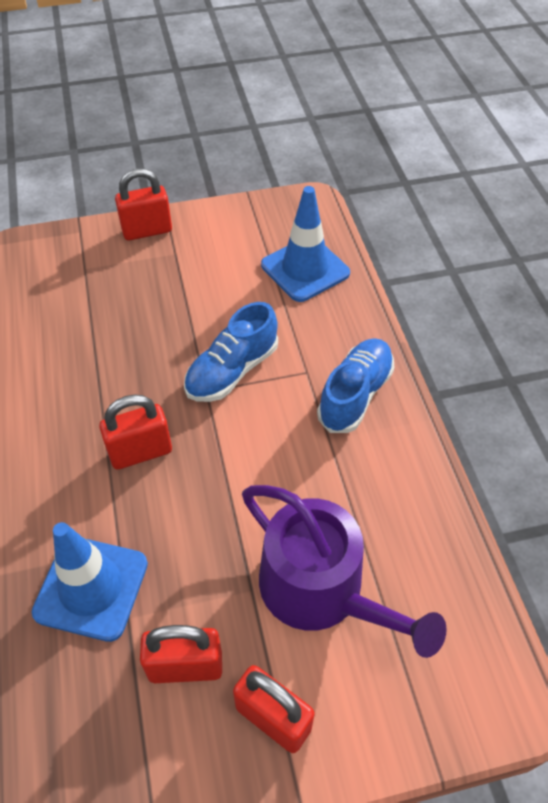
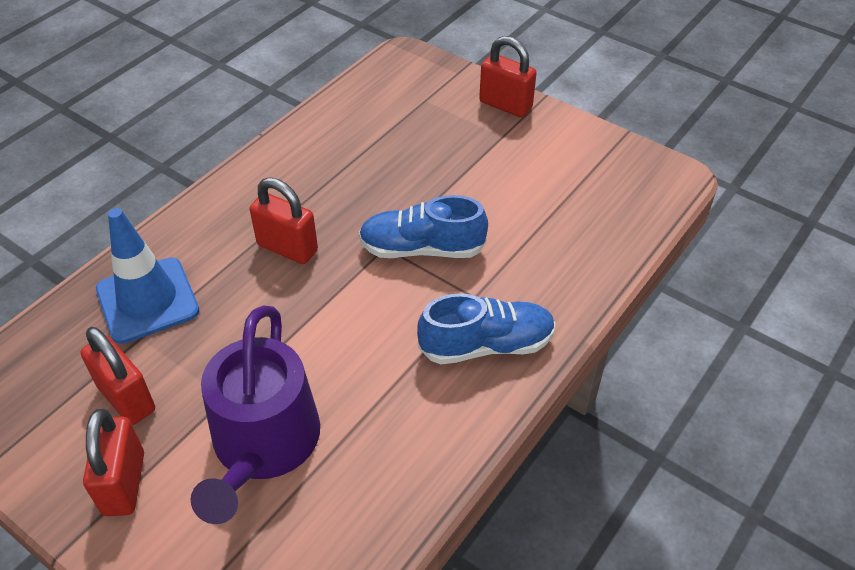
camera: 50 degrees right, 5 degrees down
(305, 269) = (588, 223): blue traffic cone -> none

